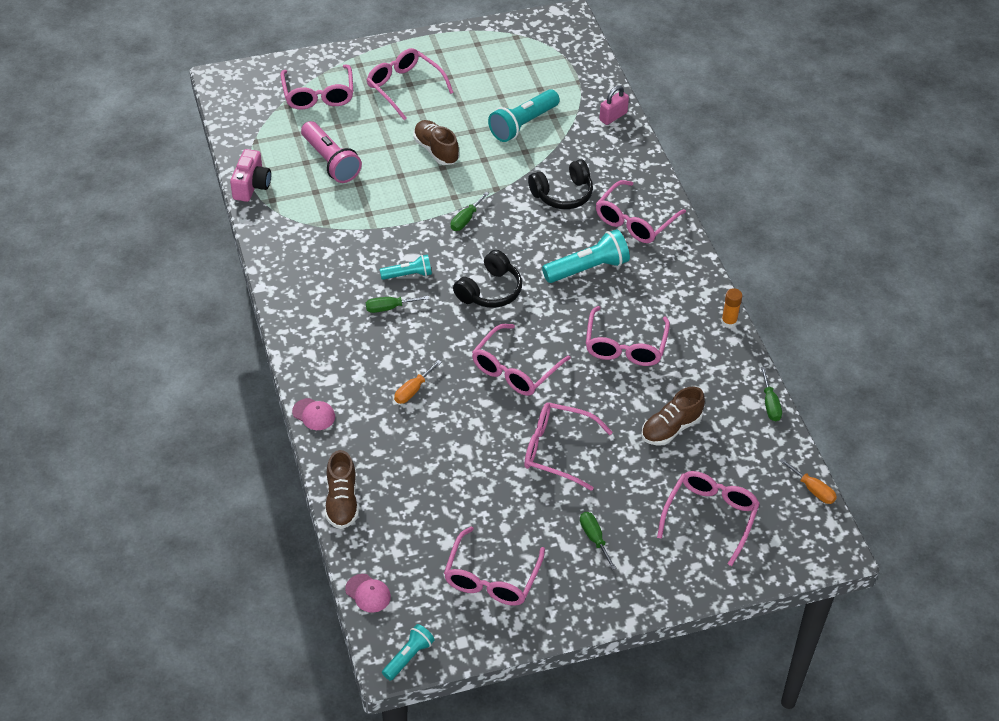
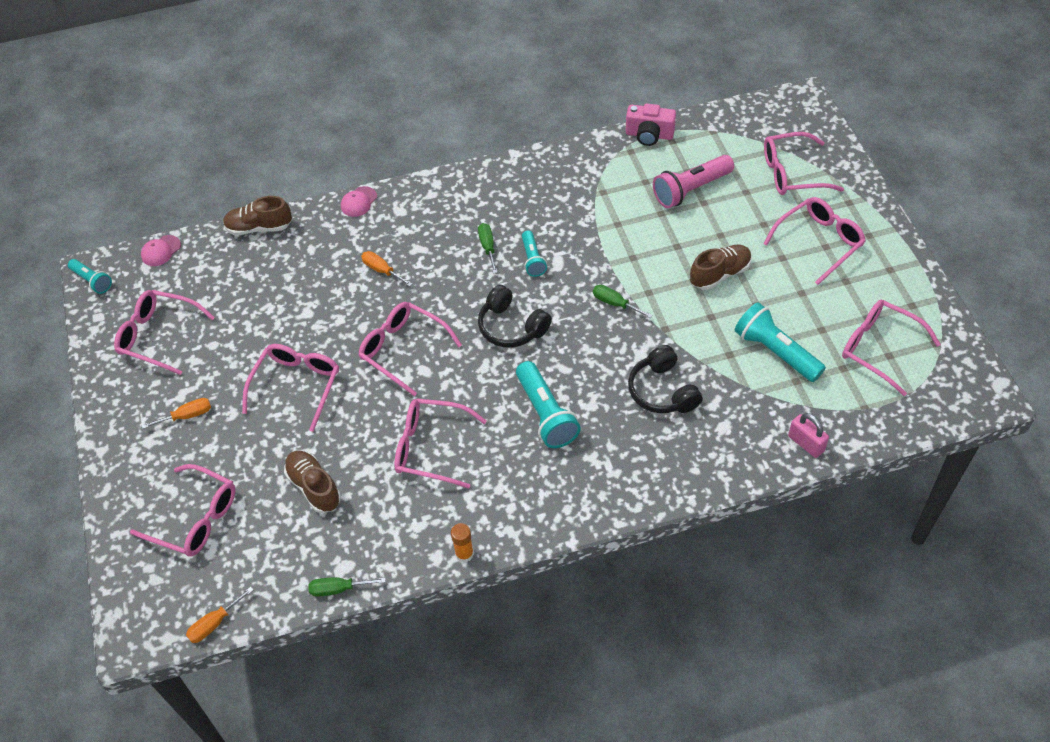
camera: 95 degrees right, 5 degrees up
(594, 538) = (187, 416): green screwdriver -> orange screwdriver
(634, 221) = (624, 462): pink glasses -> pink glasses (879, 348)

